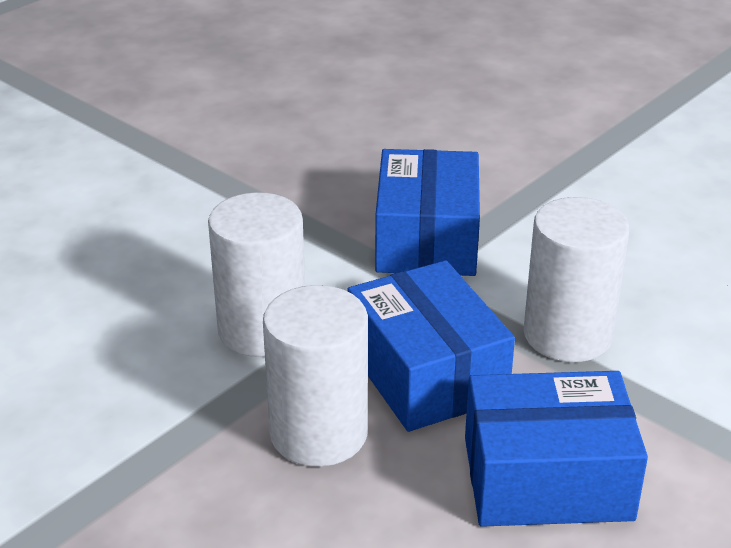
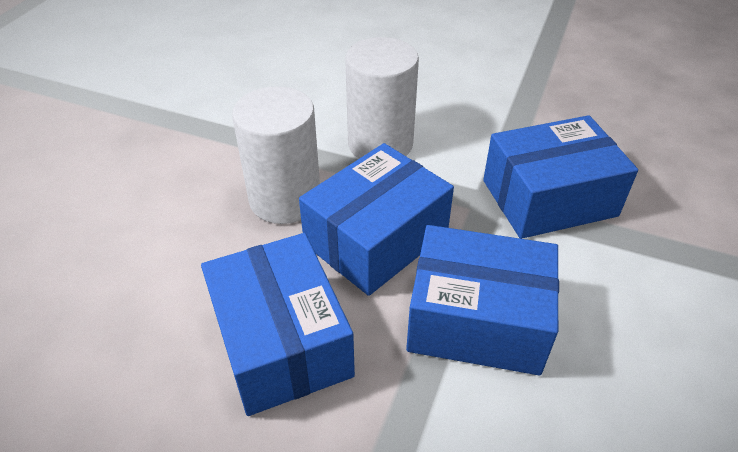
camera: 70 degrees right, 10 degrees up
(567, 335) = (477, 320): white cylinder -> blue box

